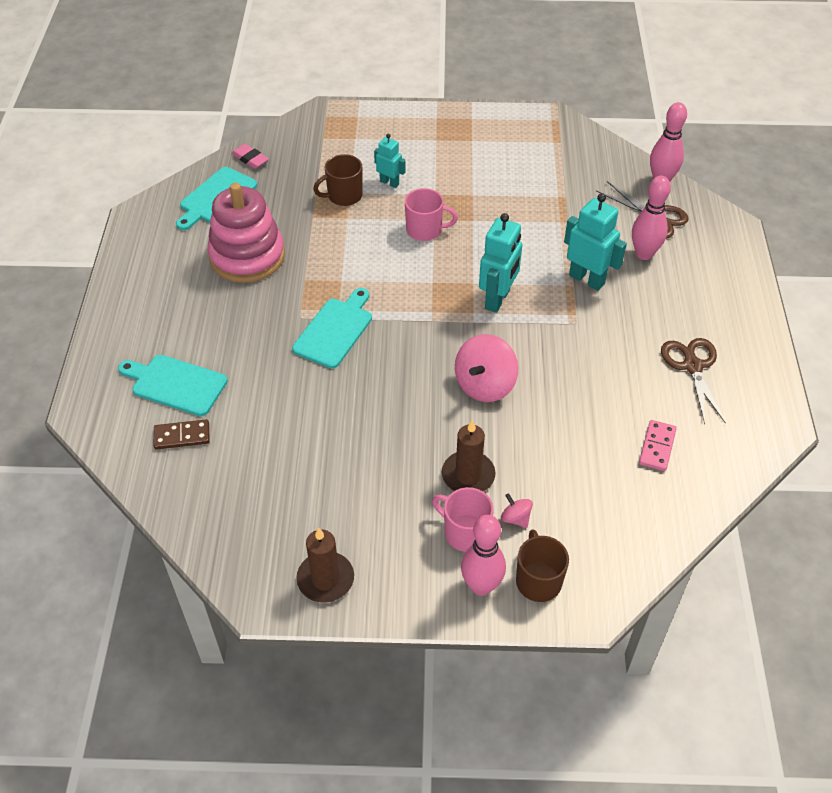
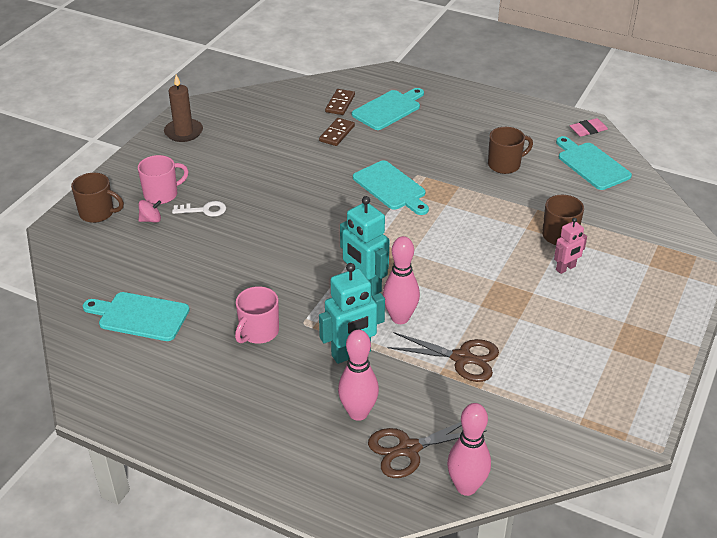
camera: 115 degrees right, 10 degrees down
(247, 256) = (505, 165): pink stacking toy -> brown mug
(250, 159) = (641, 194): pink eraser -> pink eraser (588, 130)
(252, 414) = (337, 133): none -> brown domino
(389, 182) = (566, 268): turquoise robot -> pink robot
(425, 230) = (483, 270): pink mug -> pink mug (258, 332)
(468, 475) = (204, 210): brown candle -> white key
(481, 586) = (118, 188): pink bowling pin -> pink bowling pin (400, 318)
(485, 385) = (277, 245): pink spinning top -> none
(657, 447) = (140, 316): pink domino -> turquoise cutting board
(692, 366) = (197, 378): brown scissors -> brown scissors (462, 358)

